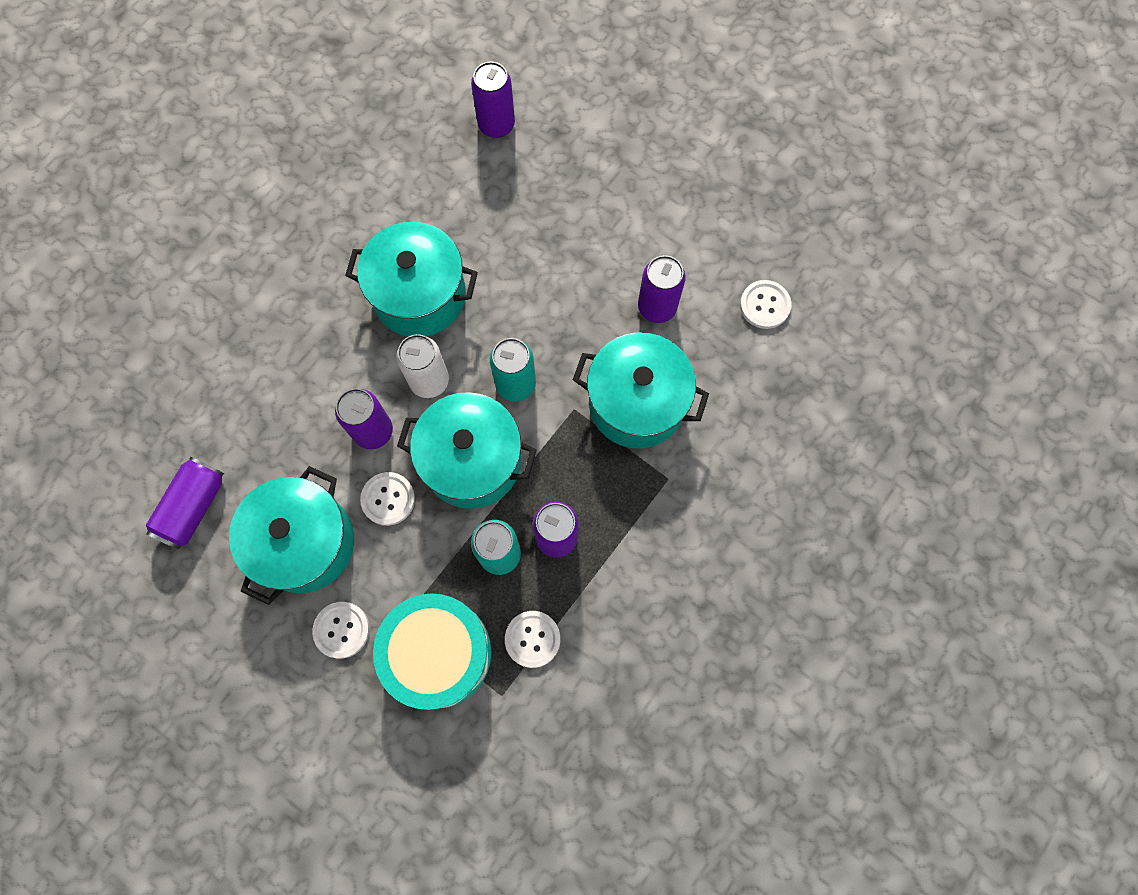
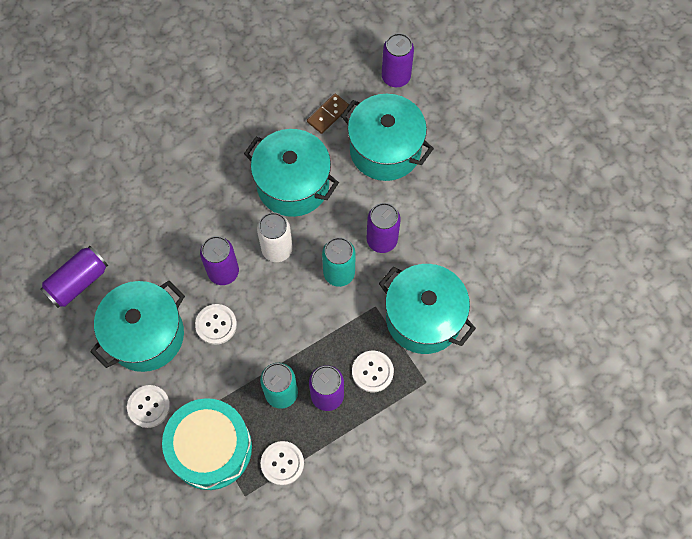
camera: 20 degrees right, 5 degrees down
(431, 196) = (328, 114): none -> brown domino
(472, 461) = (286, 318): turquoise pot -> turquoise pot (385, 150)
(657, 307) = (465, 252): purple can -> purple can (382, 240)
(765, 305) = (549, 278): white button -> white button (372, 372)

